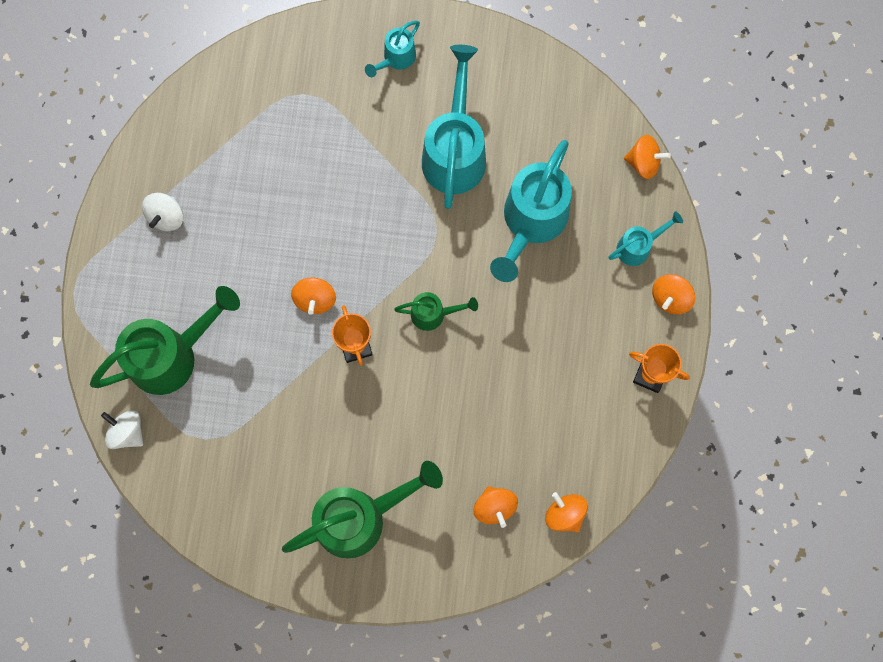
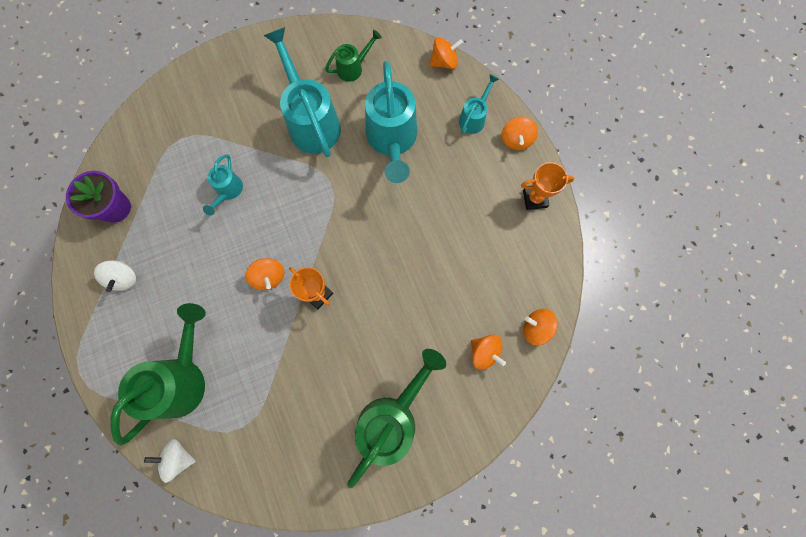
camera: 30 degrees left, 0 degrees up
(196, 135) = (115, 208): none -> purple flower pot
(396, 58) = (234, 81): turquoise watering can -> turquoise watering can (228, 191)
(433, 314) = (360, 240): green watering can -> green watering can (353, 68)

